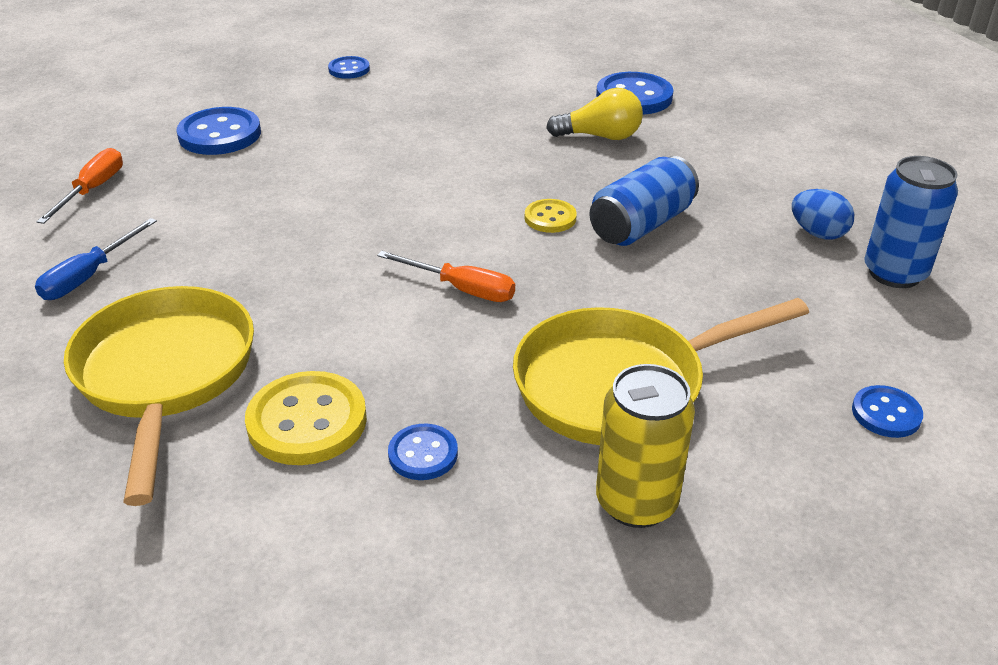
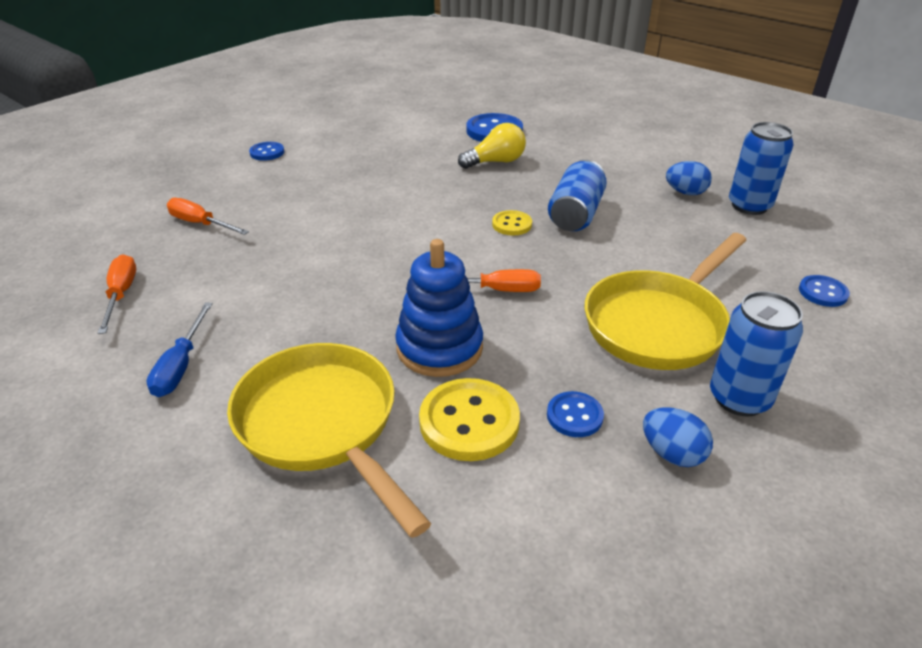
camera: 25 degrees left, 0 degrees up
(220, 134) = (200, 224): blue button -> orange screwdriver
(345, 334) = (439, 348): none -> blue stacking toy
(494, 533) = (672, 453): none -> blue egg
(636, 502) = (739, 398): yellow can -> blue can

